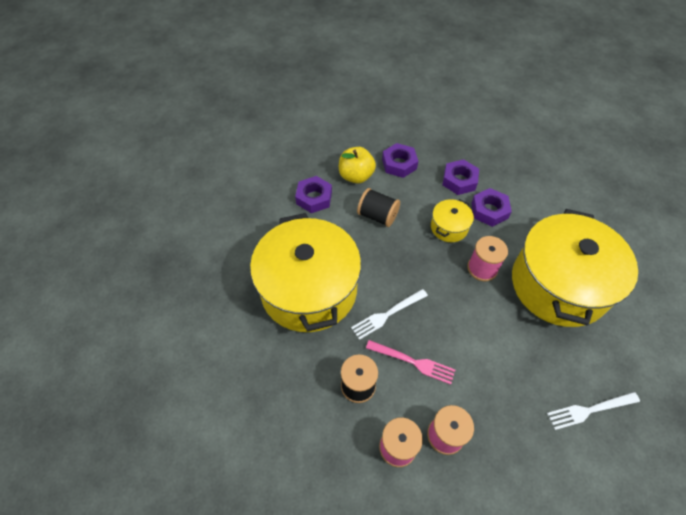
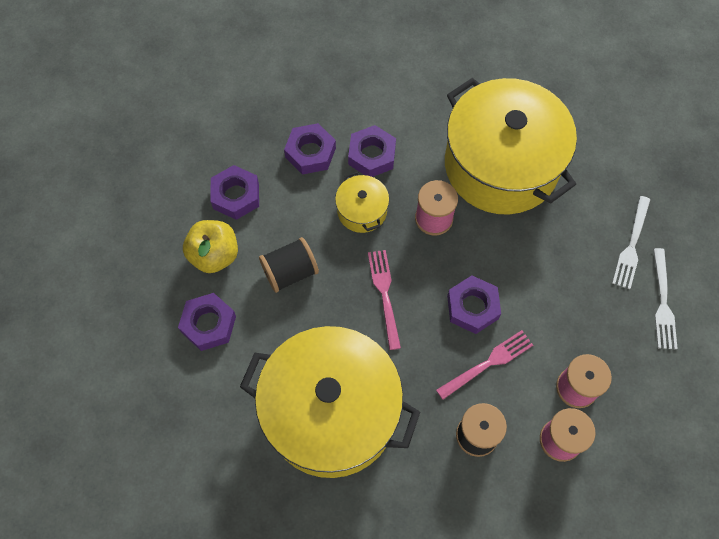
camera: 55 degrees left, 10 degrees up
(387, 315) = (420, 351): white fork -> white fork (663, 303)
(407, 272) = (384, 294): none -> pink fork
(444, 328) = (472, 307): none -> purple nut

